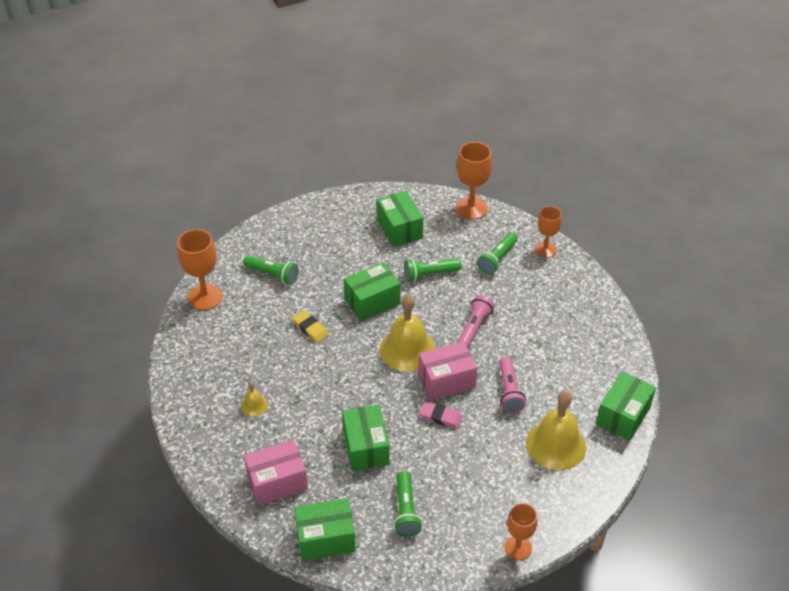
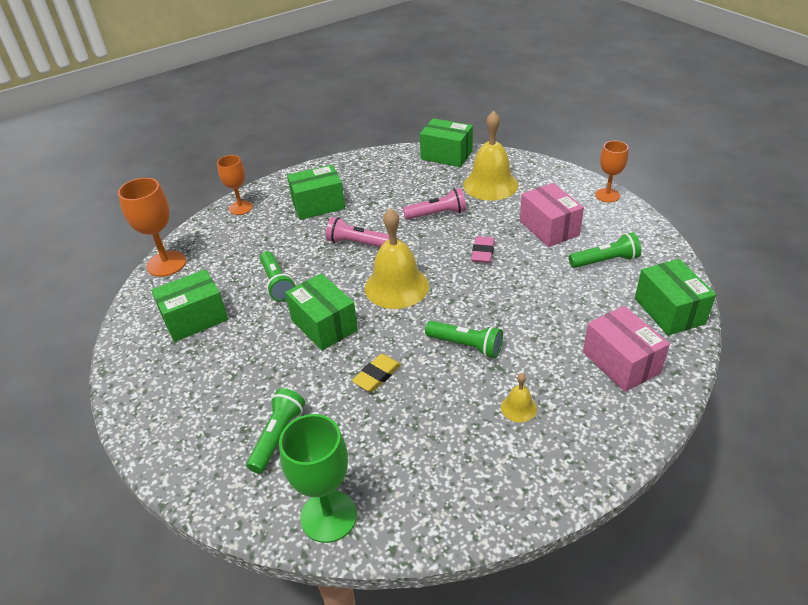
camera: 95 degrees left, 5 degrees down
(205, 297) = (328, 516): orange goblet -> green goblet
(366, 447) = (542, 299): green box -> green box (318, 205)
(446, 380) = (434, 254): pink box -> pink box (549, 228)
(497, 259) = (253, 237): green flashlight -> green flashlight (466, 345)

